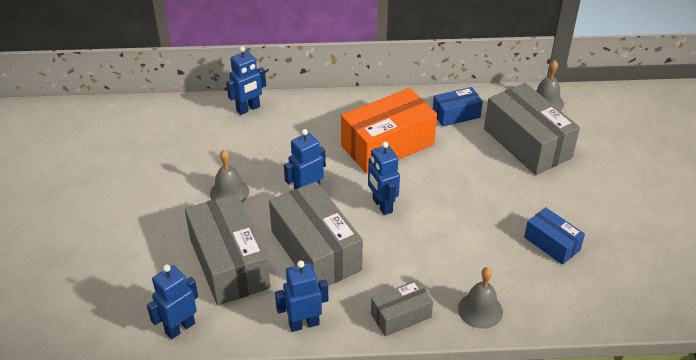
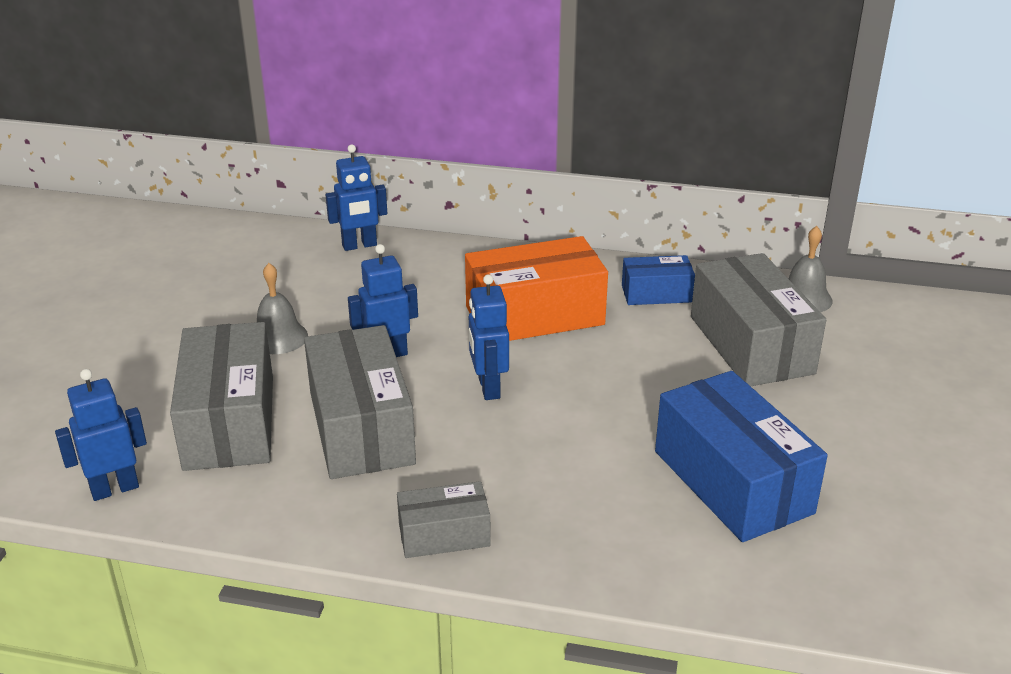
camera: 15 degrees right, 10 degrees down
(304, 324) = (292, 517): blue robot -> none
(480, 310) = (573, 551): grey bell -> none
(552, 243) = (732, 481): blue box -> blue box, size x1.86

